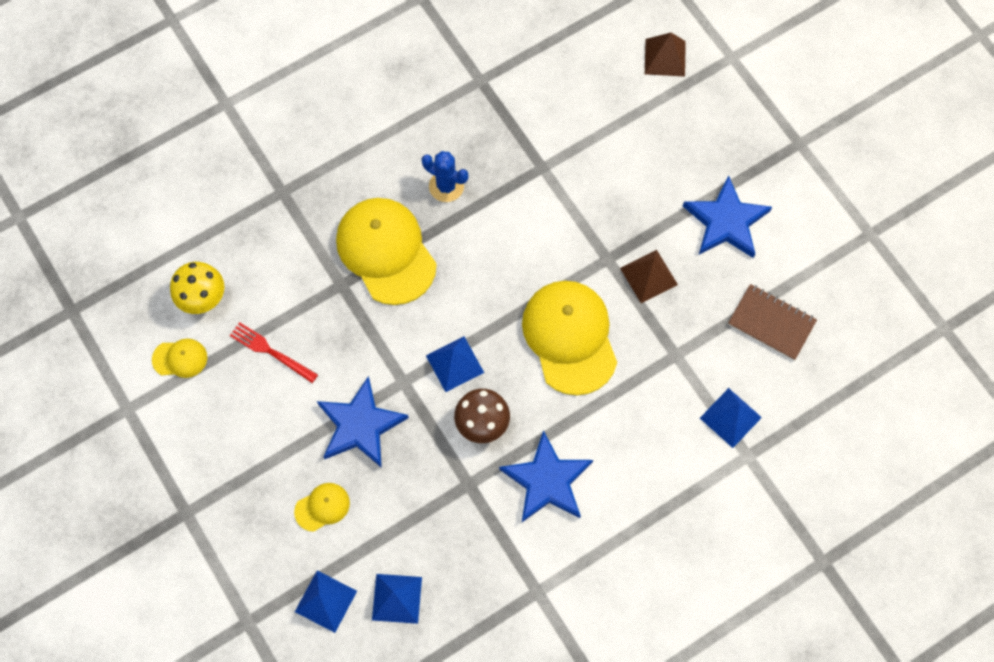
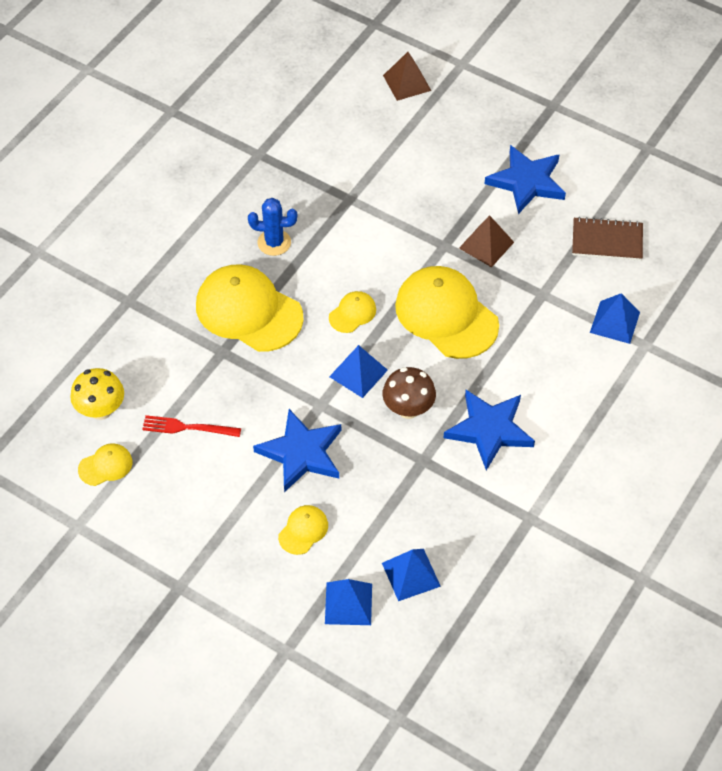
camera: 25 degrees left, 15 degrees down
(481, 296) = (352, 313): none -> yellow cap

